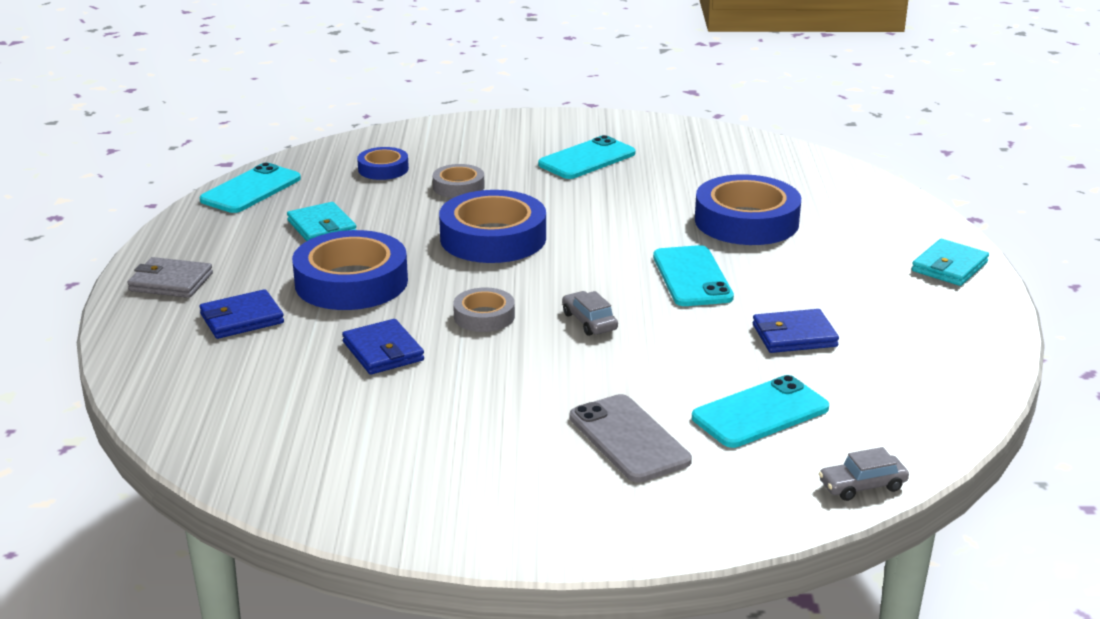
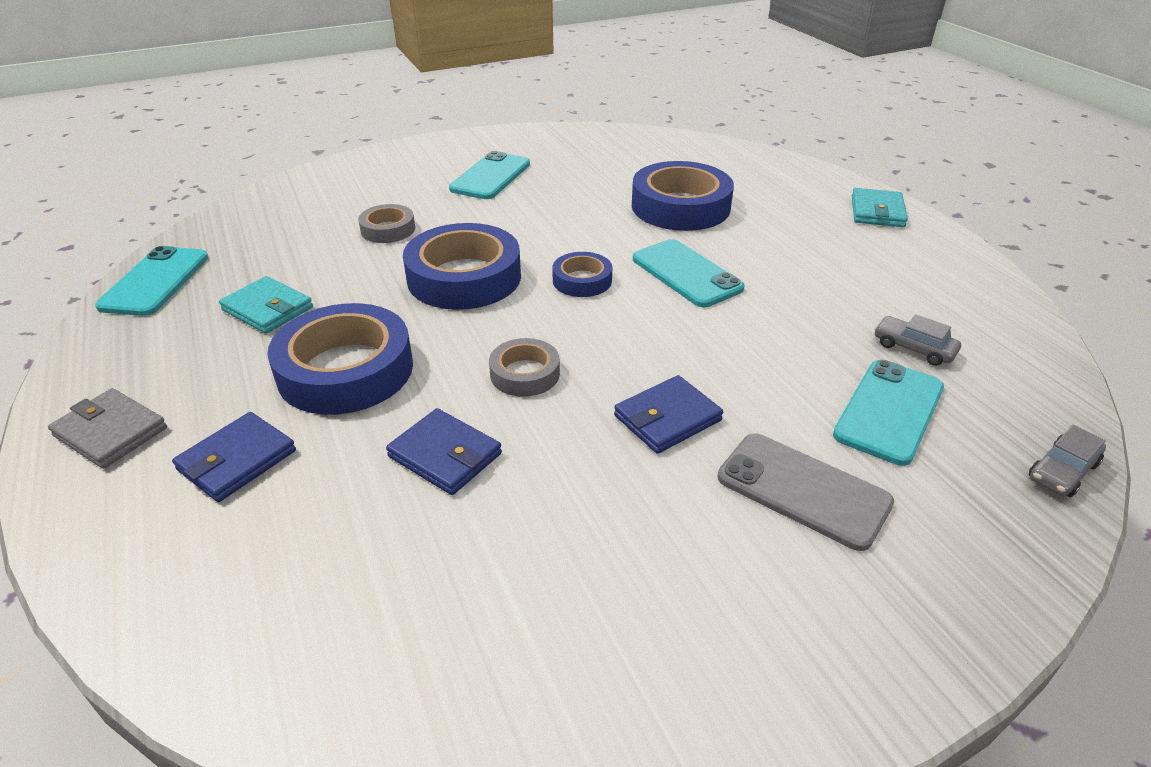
camera: 25 degrees left, 10 degrees up
(171, 282) = (111, 432): grey wallet -> grey wallet turned 45 degrees clockwise
(383, 169) = (295, 227): blue tape -> blue tape (582, 280)
(589, 321) = (636, 349): grey car -> grey car (913, 348)
(794, 335) = (830, 312): blue wallet -> blue wallet (667, 418)

